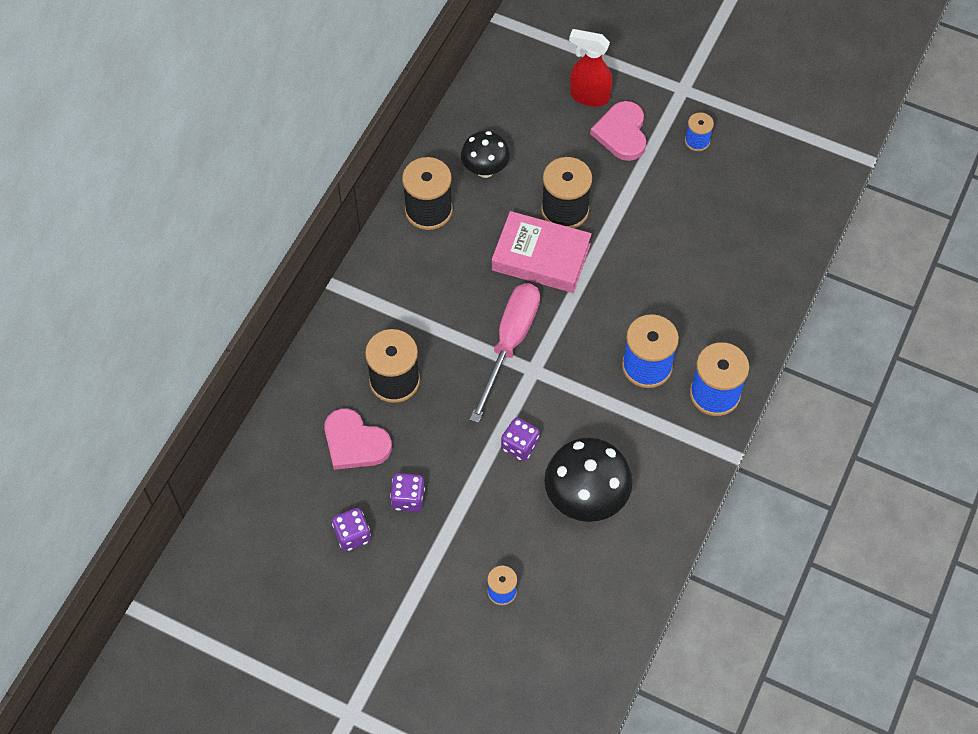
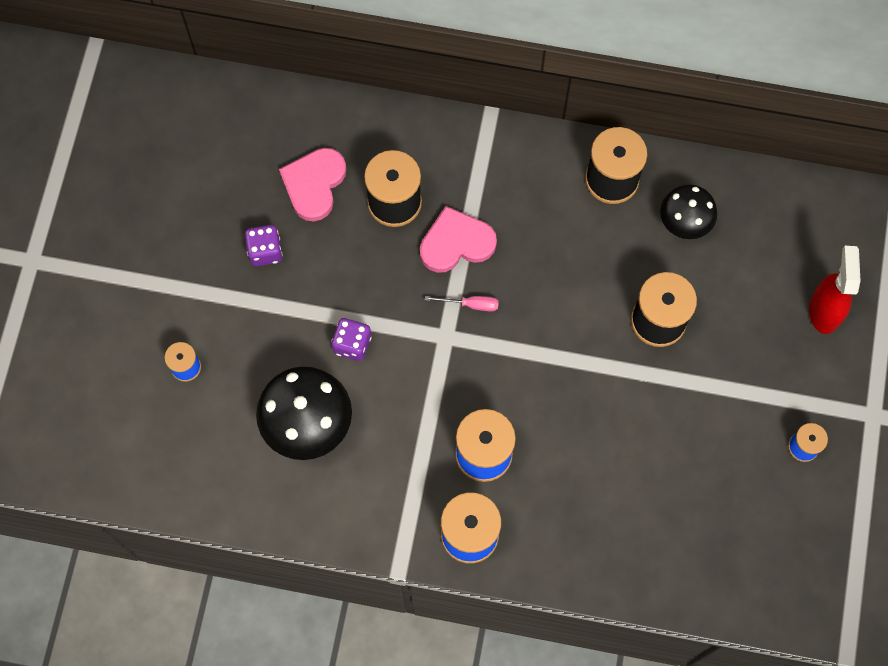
camera: 75 degrees right, 10 degrees up
(352, 535) = (213, 210): purple dice -> none
(510, 343) = (470, 304): pink screwdriver -> pink screwdriver, size x0.42
(541, 257) = (588, 310): pink book -> none
(621, 133) = (785, 359): pink heart -> pink heart (456, 243)

